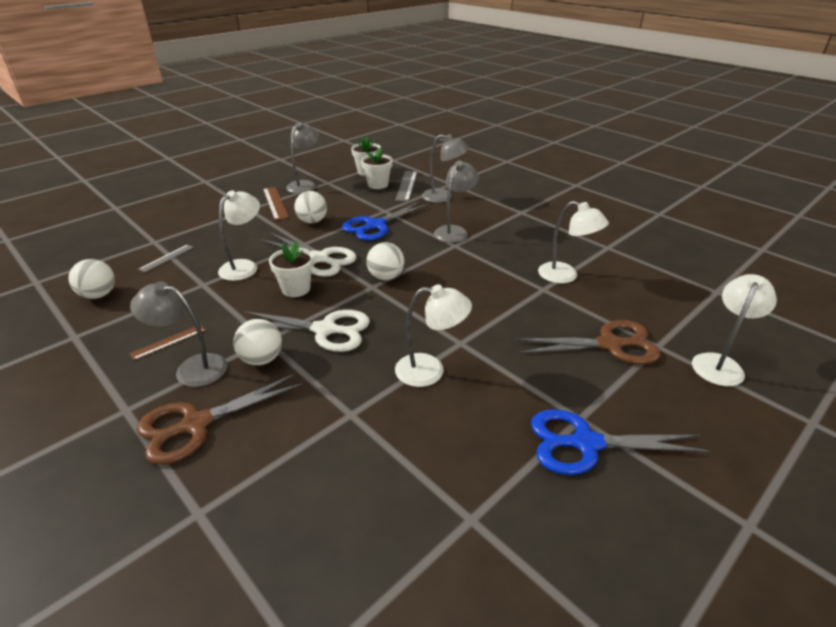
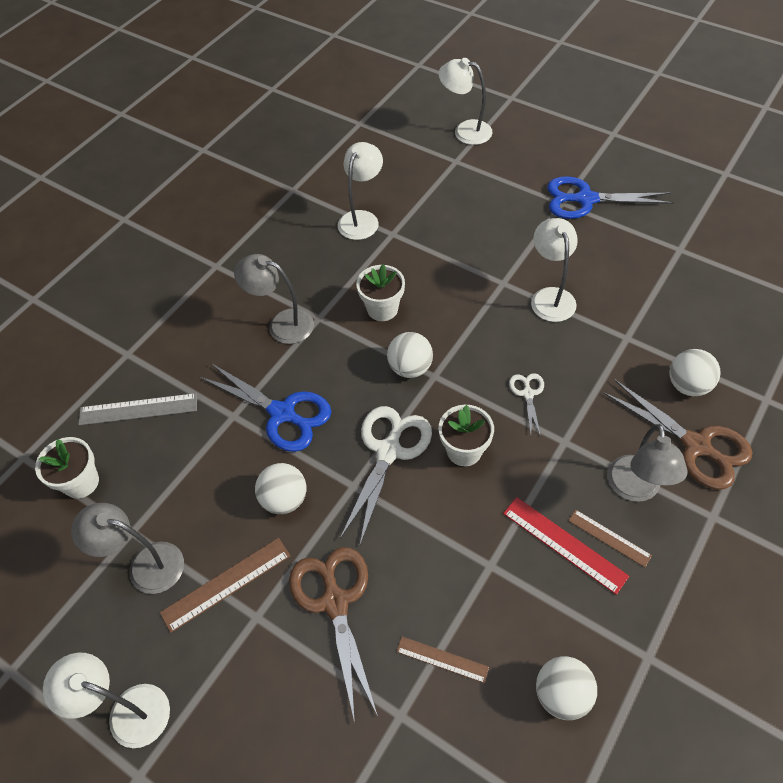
camera: 100 degrees left, 20 degrees up
(167, 258) = (442, 659): grey ruler -> brown ruler
(185, 318) = (564, 544): none -> red ruler
(244, 266) = (433, 534): white lamp -> white lamp (127, 711)
(261, 359) = (594, 432): white ball -> white ball (687, 385)
(325, 330) = (528, 394): white scissors -> white scissors, size x0.51
(378, 185) = (137, 450): white flower pot -> white flower pot (382, 309)
(443, 197) = (178, 354): grey lamp -> none
(585, 443) = (585, 199): blue scissors -> blue scissors turned 105 degrees clockwise
(610, 345) = (466, 188): brown scissors -> brown scissors (335, 602)

